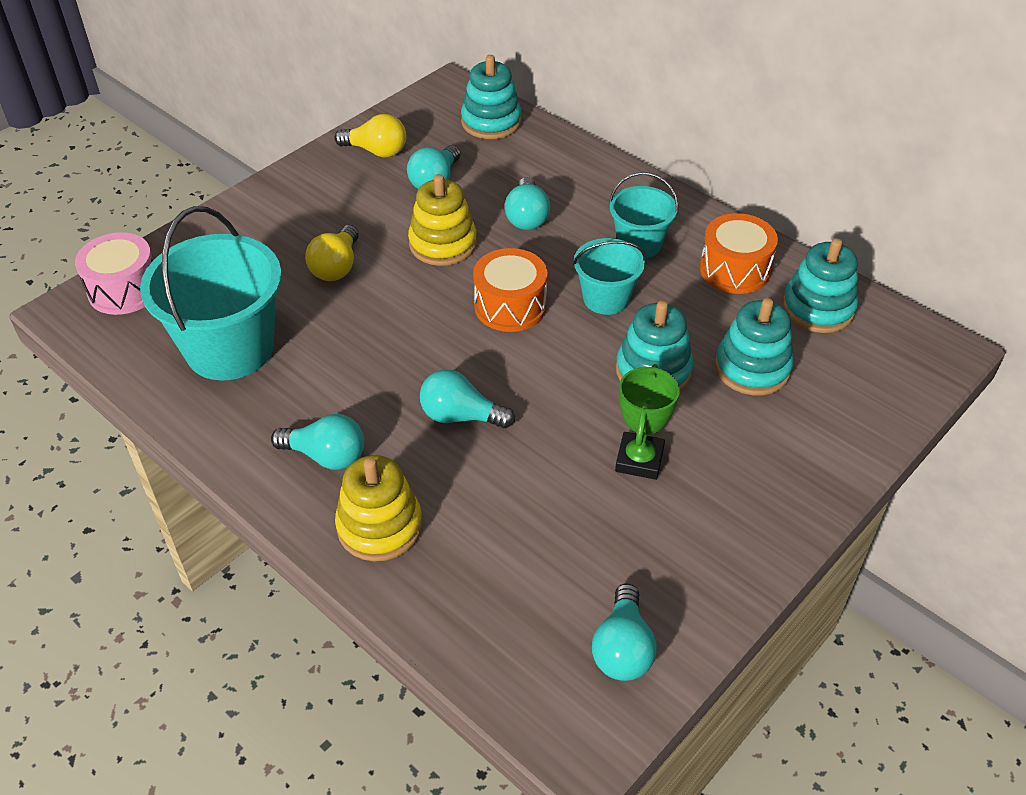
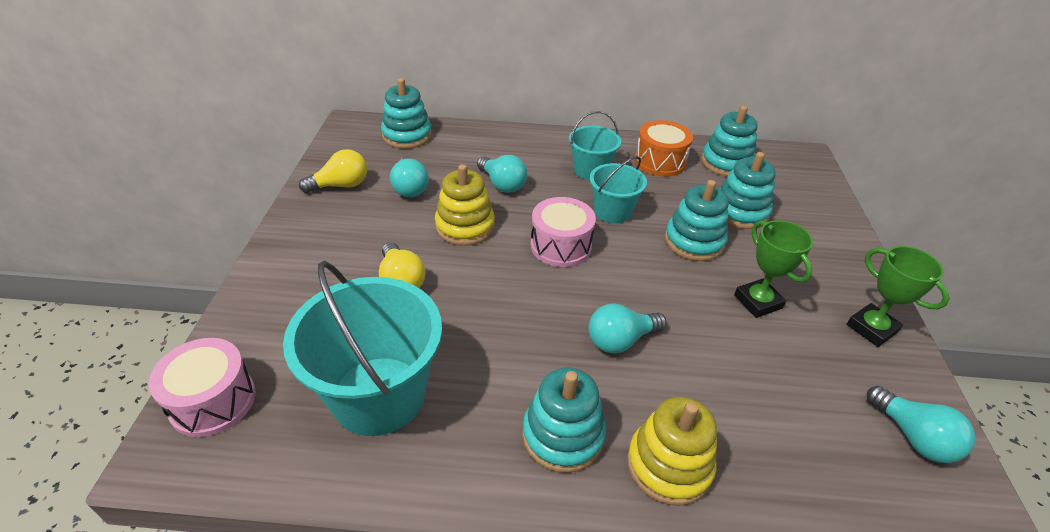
camera: 40 degrees left, 5 degrees down
(326, 456) = (563, 435): turquoise light bulb -> turquoise stacking toy
(510, 306) = (560, 246): orange drum -> pink drum
(727, 551) = (871, 328): none -> green trophy

